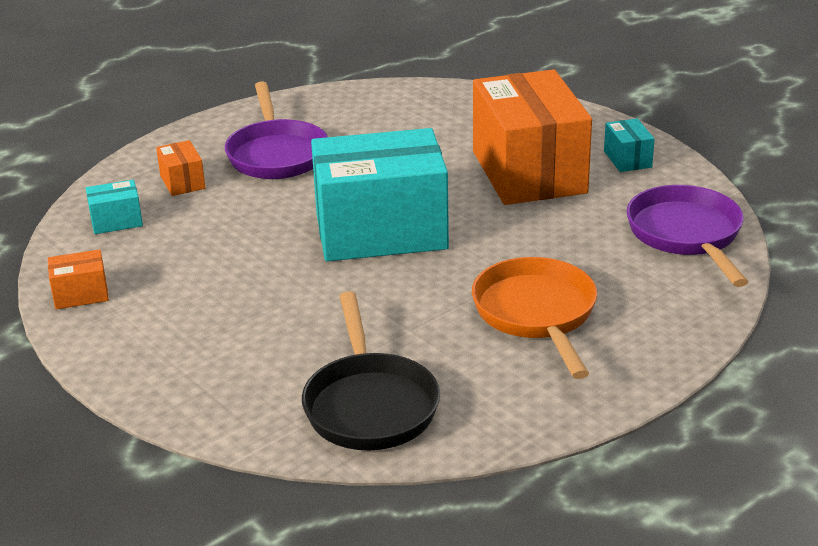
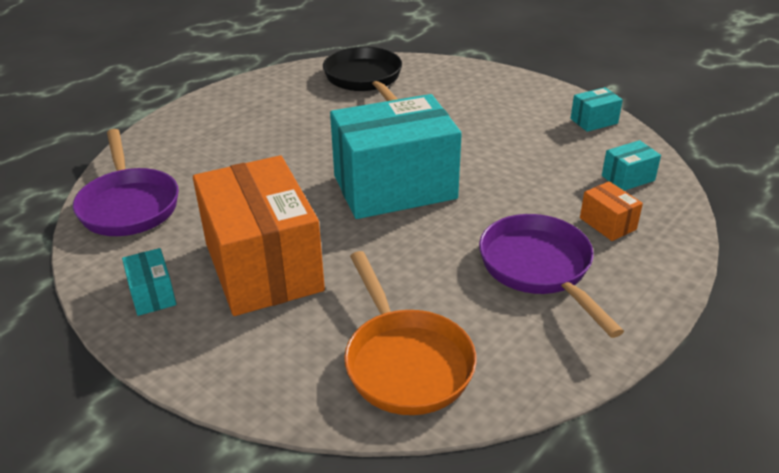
camera: 170 degrees right, 5 degrees up
(81, 294) = (594, 121): orange box -> turquoise box
(537, 315) = (264, 133): orange pan -> orange pan (405, 362)

